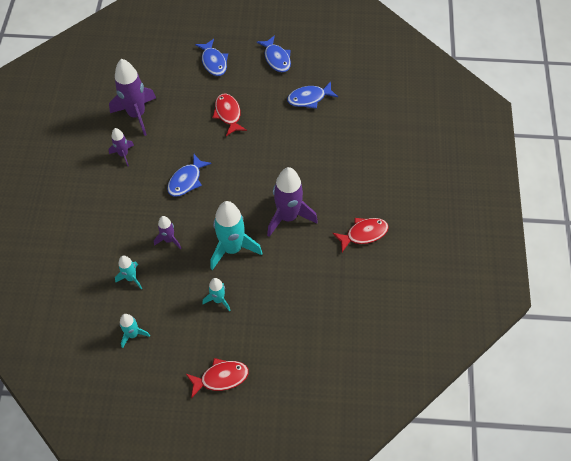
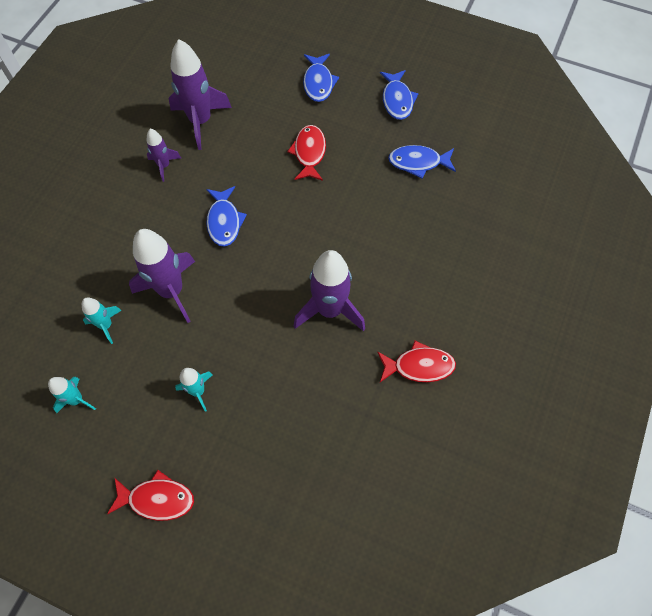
camera: 20 degrees right, 5 degrees up
(169, 240) = (171, 291): purple rocket -> purple rocket, size x1.91
(186, 180) = (224, 221): blue fish -> blue fish turned 60 degrees counterclockwise
(232, 248) = (243, 328): turquoise rocket -> none

